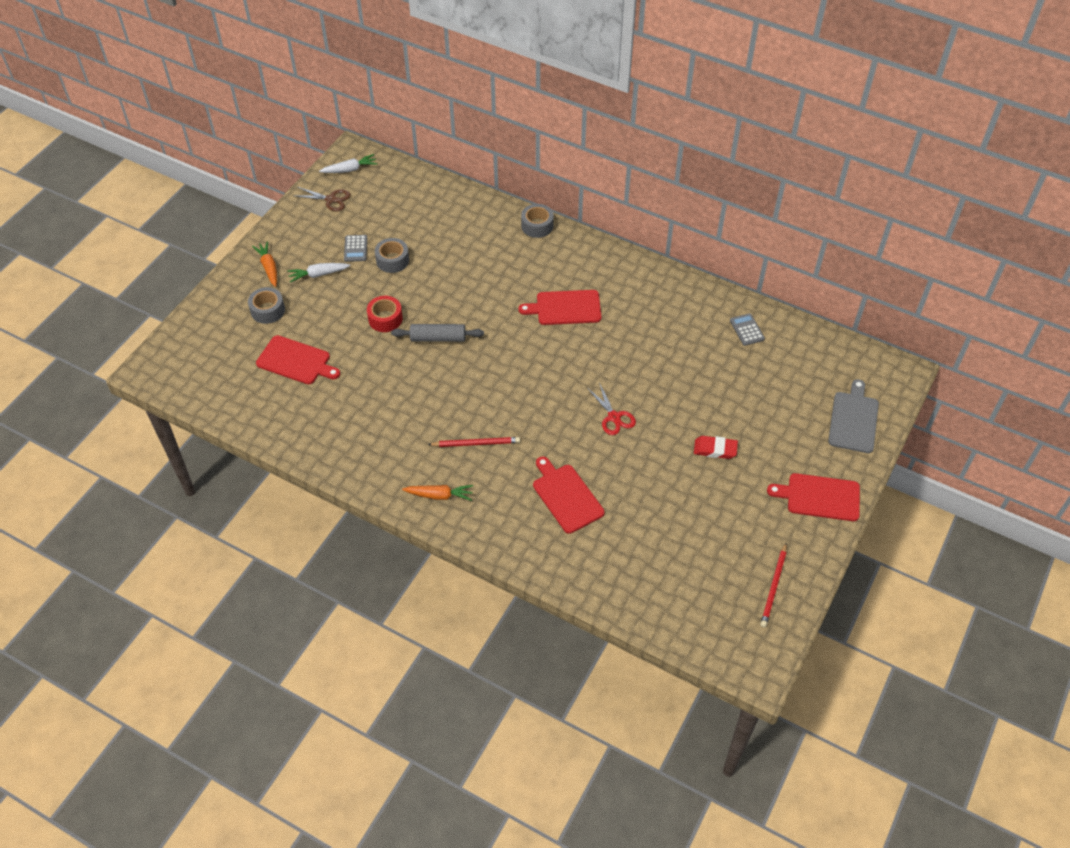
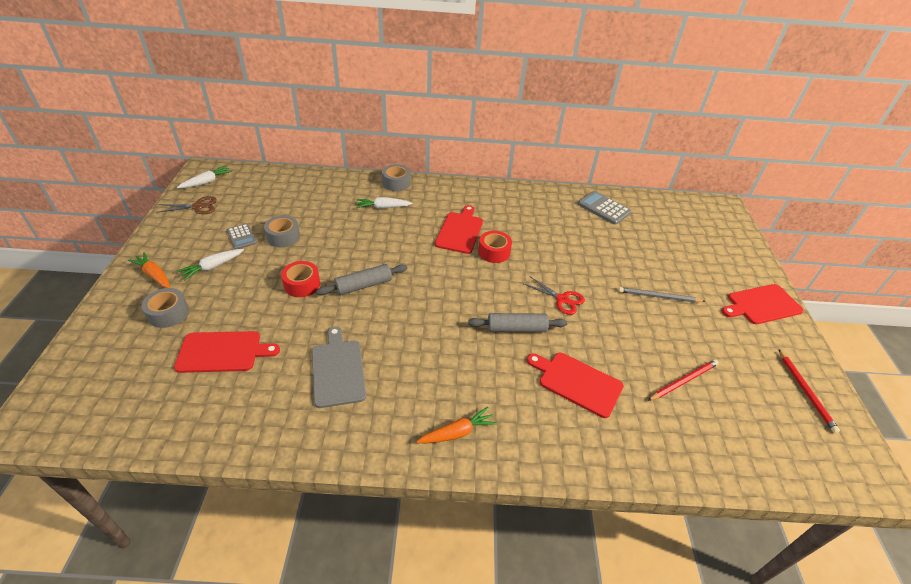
camera: 30 degrees left, 10 degrees down
(476, 443) = (460, 365): red pencil -> red pencil (683, 381)
(505, 254) = (383, 207): none -> white carrot
(548, 429) = (516, 328): none -> grey rolling pin
(565, 308) = (460, 231): red cutting board -> red cutting board turned 135 degrees clockwise
(583, 344) = (494, 252): none -> red tape
(715, 449) = (658, 297): red eraser -> grey pencil
(747, 330) = (604, 208): grey calculator -> grey calculator, size x1.55
(853, 420) = (727, 244): grey cutting board -> grey cutting board (337, 370)

